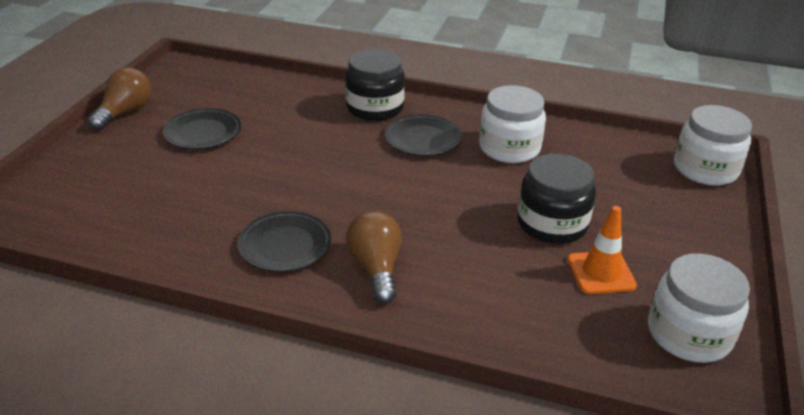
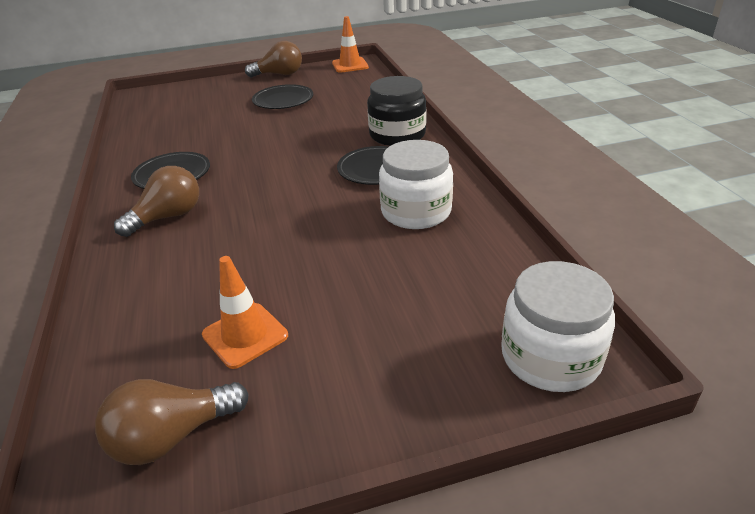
camera: 60 degrees right, 0 degrees up
(178, 71) = (350, 65): none -> orange traffic cone
(552, 224) = (306, 278): black jar -> none
(689, 334) = (172, 436): white jar -> brown light bulb

